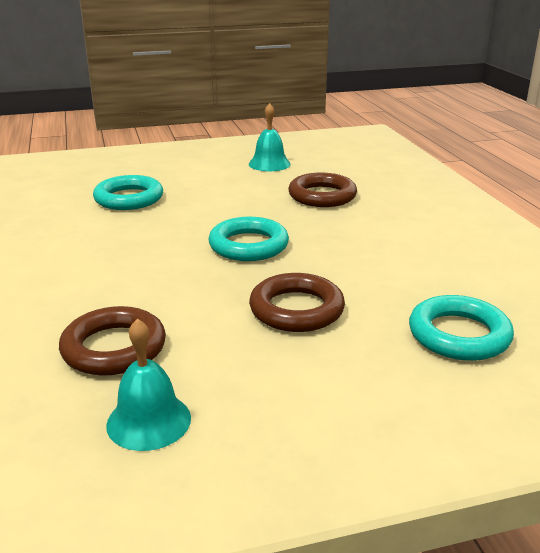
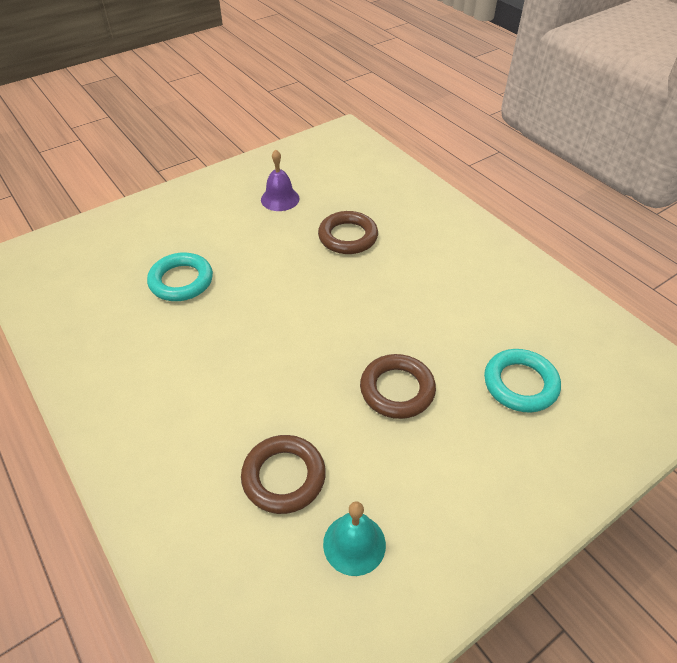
camera: 20 degrees left, 20 degrees up
(248, 245) = (321, 320): turquoise ring -> none
(269, 164) = (280, 199): turquoise bell -> purple bell

